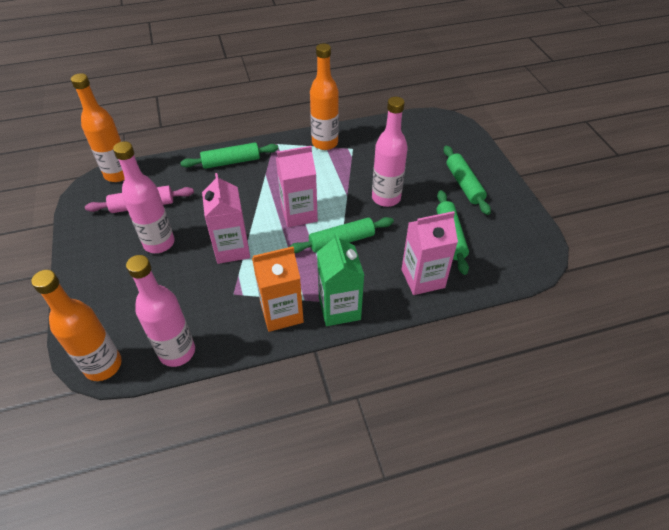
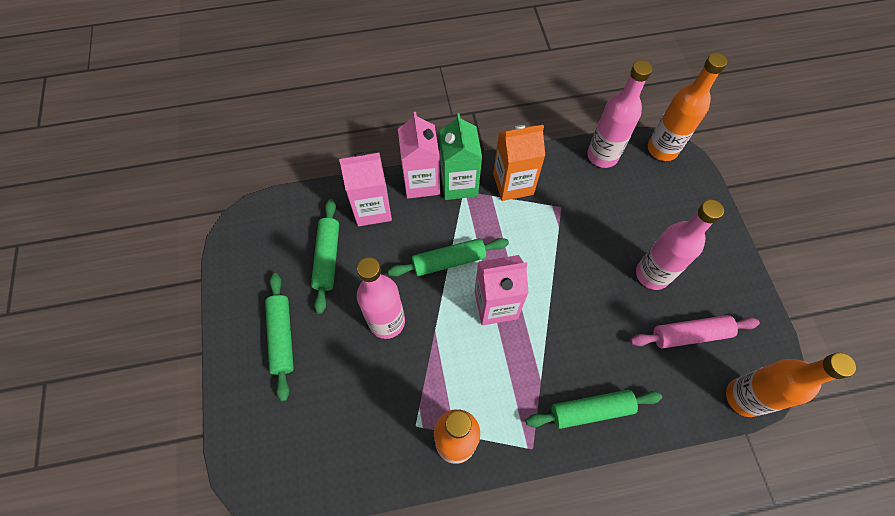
camera: 175 degrees left, 15 degrees up
(232, 249) = (569, 260): pink carton -> pink carton (421, 182)

